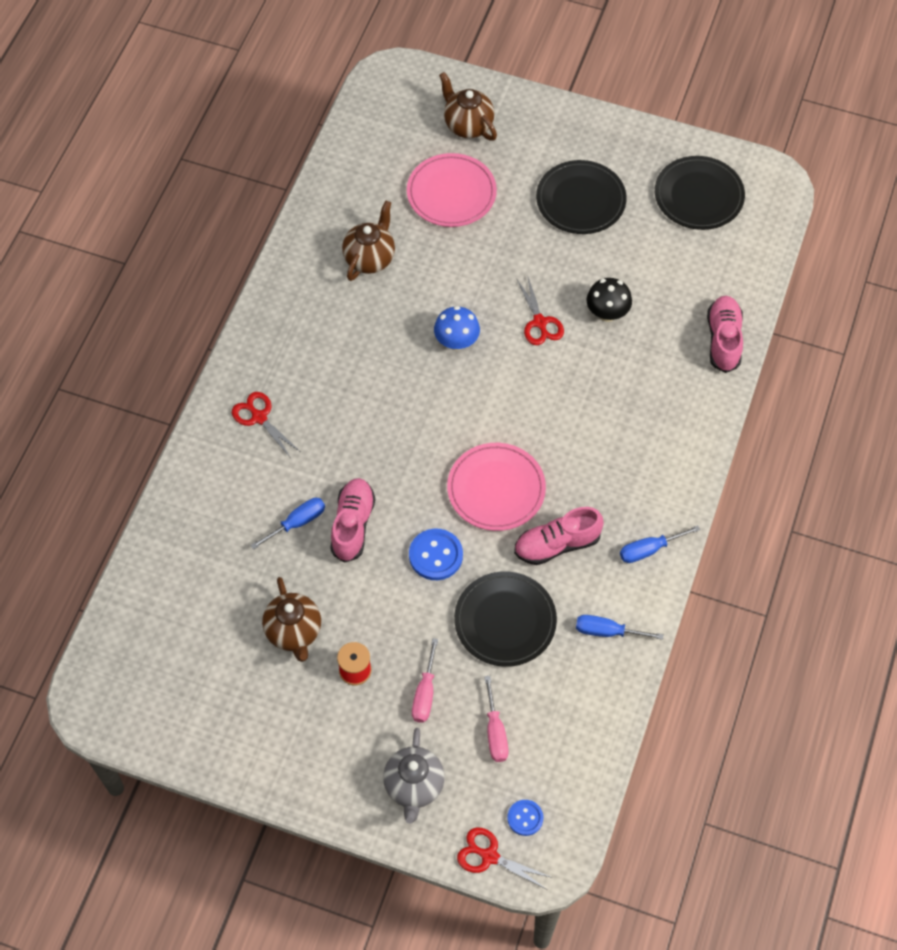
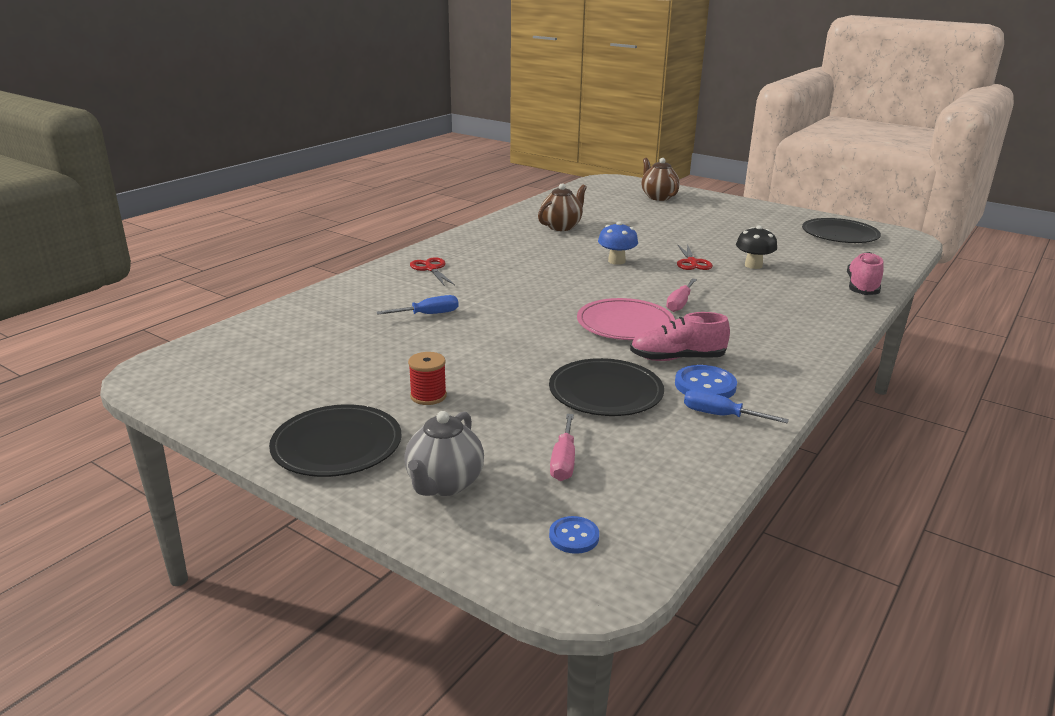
camera: 15 degrees right, 35 degrees down
(294, 632) = (382, 365): brown teapot -> none
(353, 525) = (478, 322): pink shoe -> none
(425, 693) = (495, 422): pink screwdriver -> pink screwdriver (679, 303)
(436, 555) = (550, 347): blue button -> blue button (705, 385)
(451, 193) = (636, 214): pink plate -> none
(489, 856) = (510, 562): red scissors -> none
(580, 200) = (739, 226): black plate -> black plate (337, 445)
(649, 550) = (777, 375): blue screwdriver -> none

